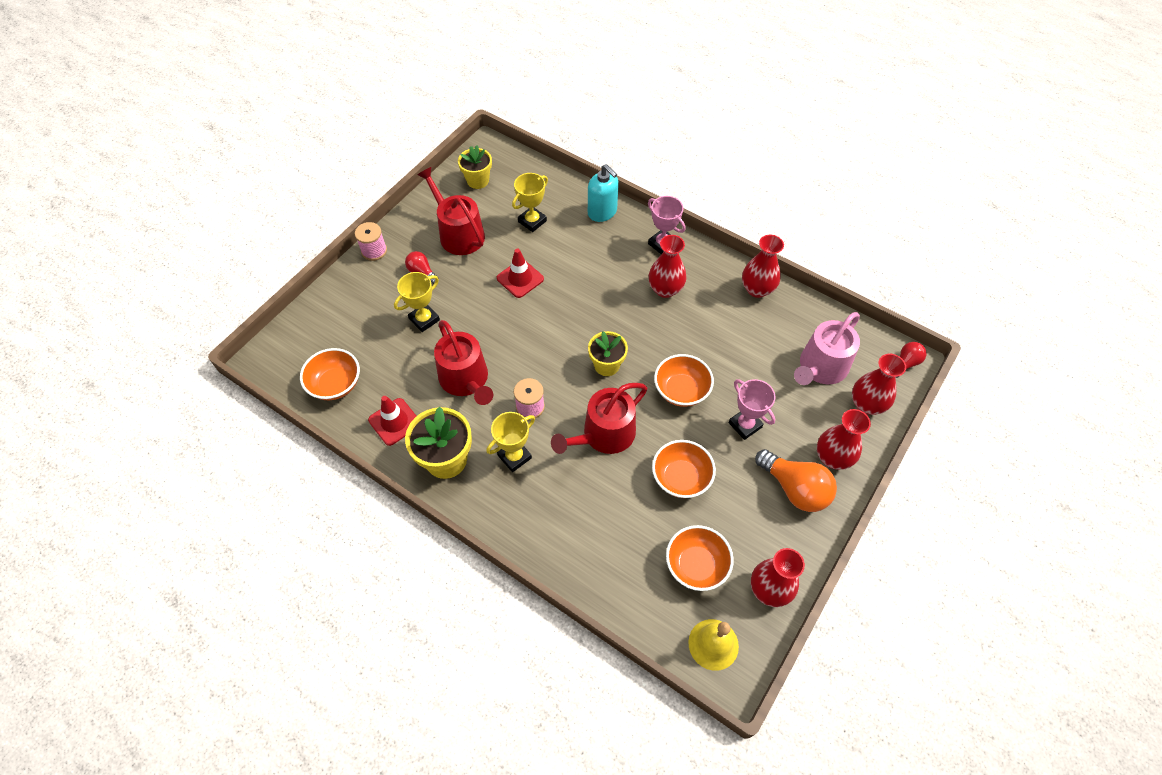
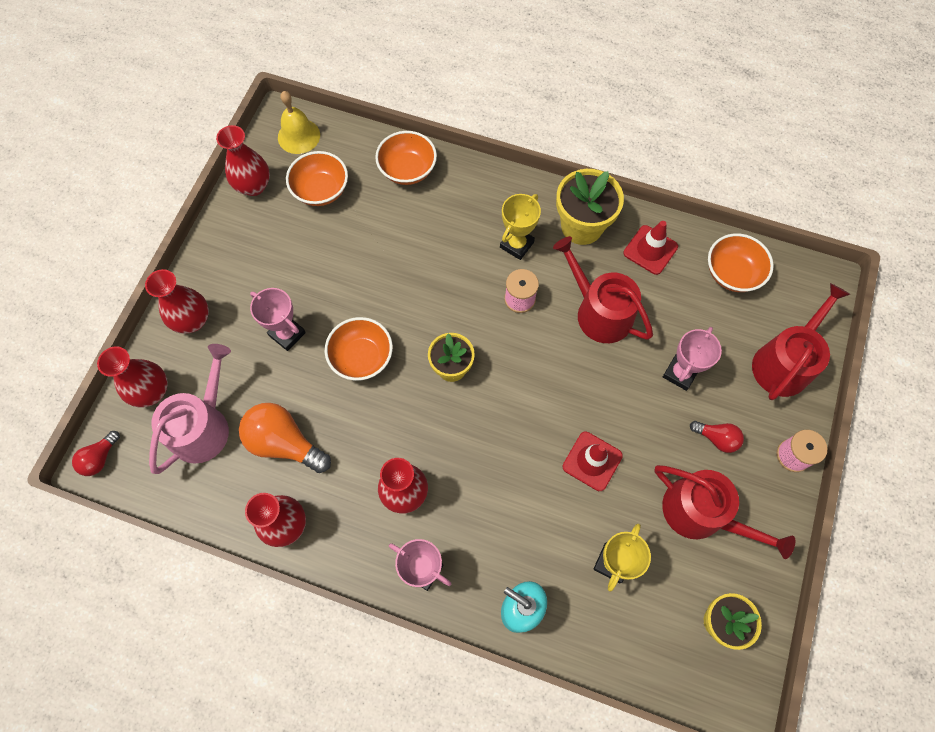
camera: 165 degrees right, 10 degrees up
(424, 319) = (680, 373): yellow trophy -> pink trophy
(603, 435) = (434, 287): red watering can -> red watering can (784, 362)
(681, 478) = (347, 263): orange bowl -> orange bowl (407, 170)
(794, 488) = (232, 279): orange light bulb -> orange light bulb (284, 443)

